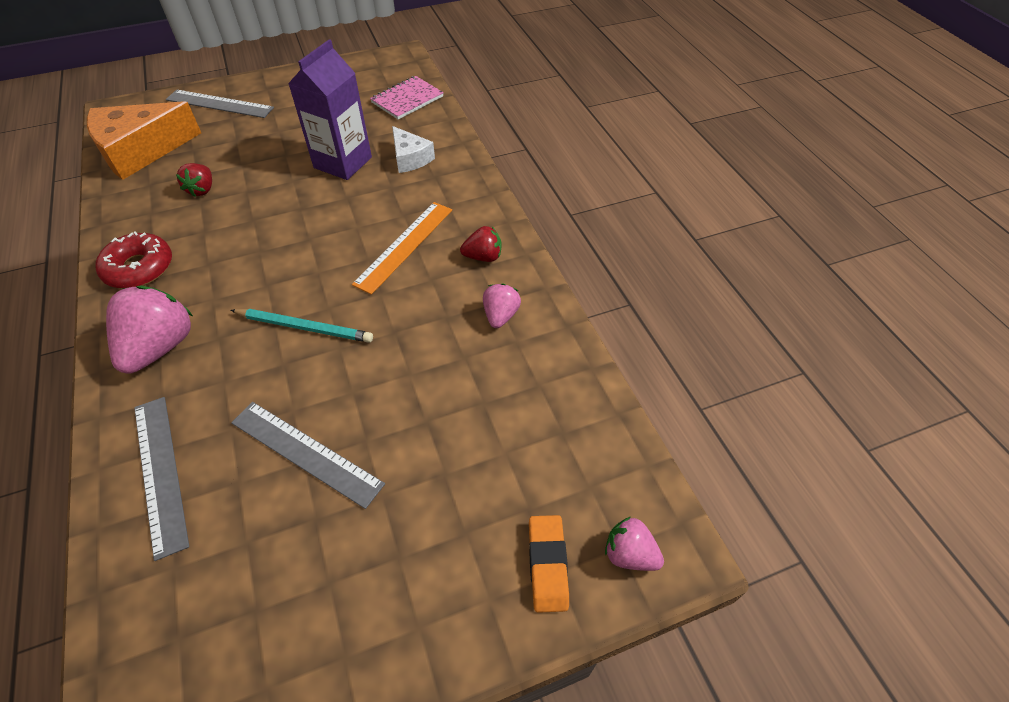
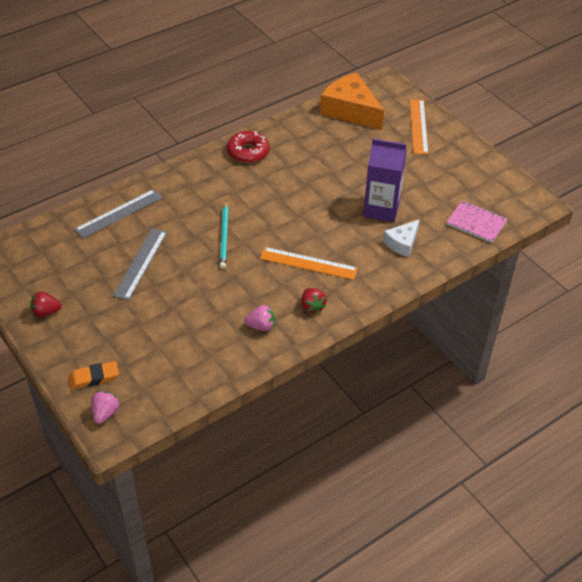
camera: 75 degrees right, 5 degrees down
(160, 347) = (194, 183): pink strawberry -> none
(202, 190) = (324, 152): red strawberry -> red strawberry (46, 312)
(219, 104) = (418, 126): grey ruler -> orange ruler

